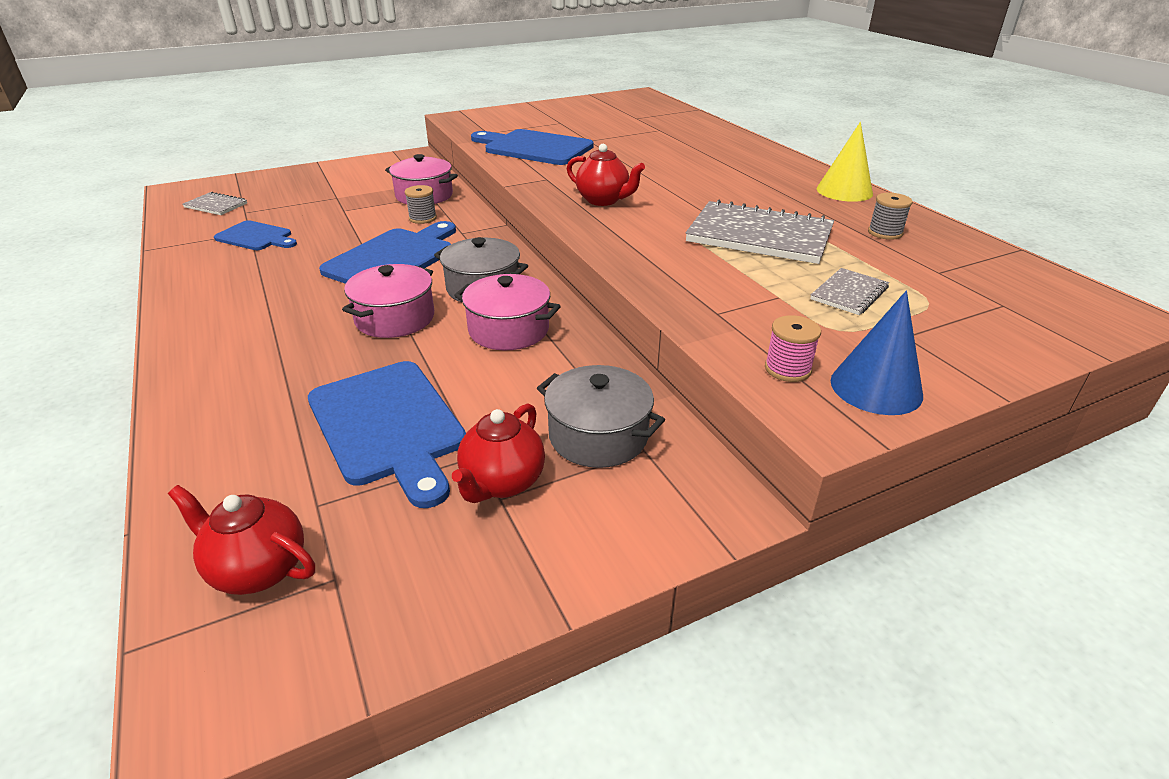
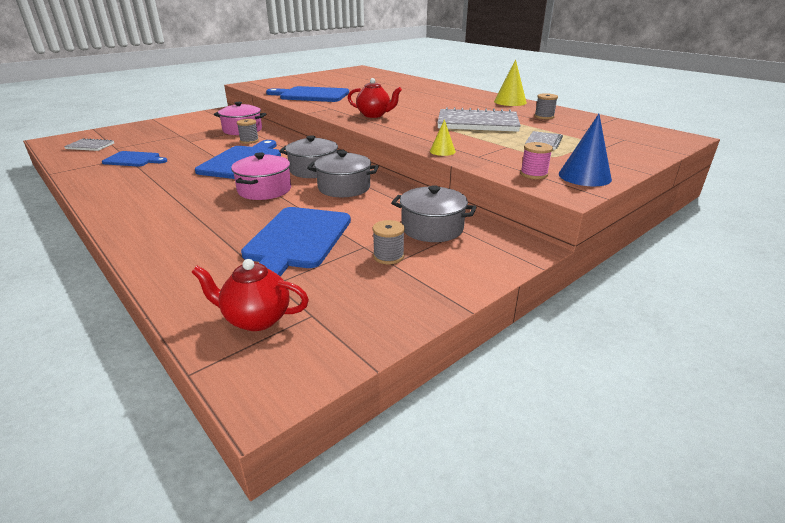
camera: 15 degrees left, 5 degrees down
(389, 426) = (297, 240): blue cutting board -> blue cutting board turned 60 degrees clockwise
(502, 483) = (388, 256): red teapot -> grey spool
(508, 330) = (344, 187): pink pot -> grey pot
(665, 294) = (442, 151): none -> yellow cone

